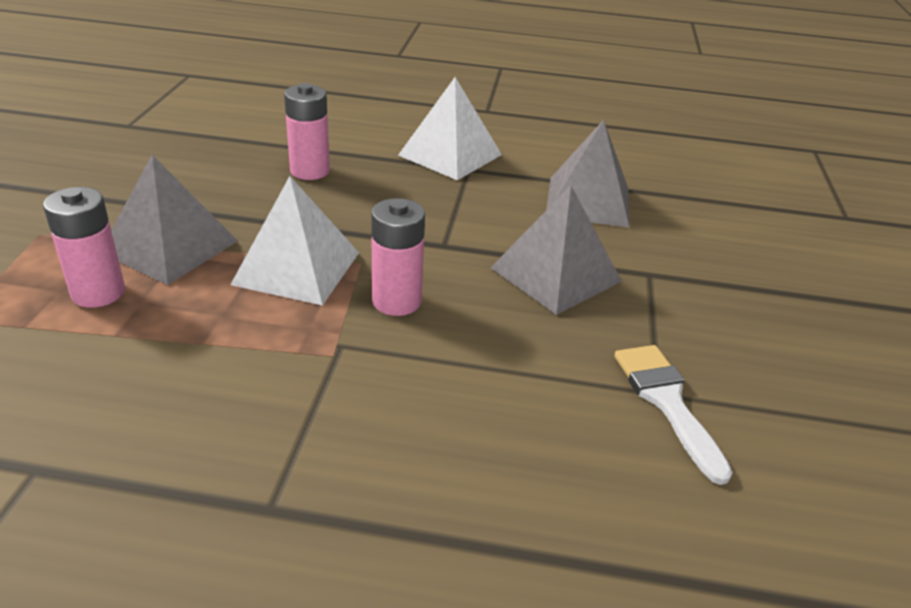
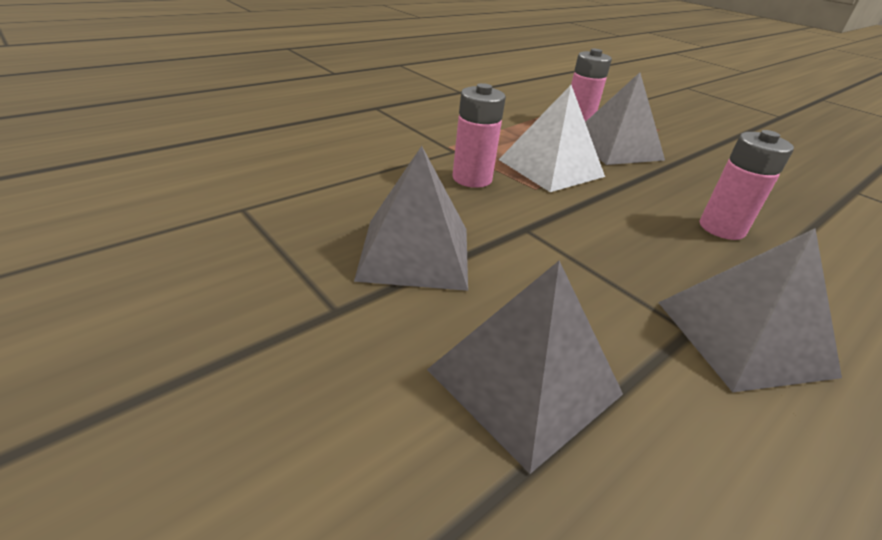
camera: 130 degrees right, 0 degrees up
(450, 155) = (743, 337): white pyramid -> grey pyramid
(667, 402) = (230, 204): white brush -> none

